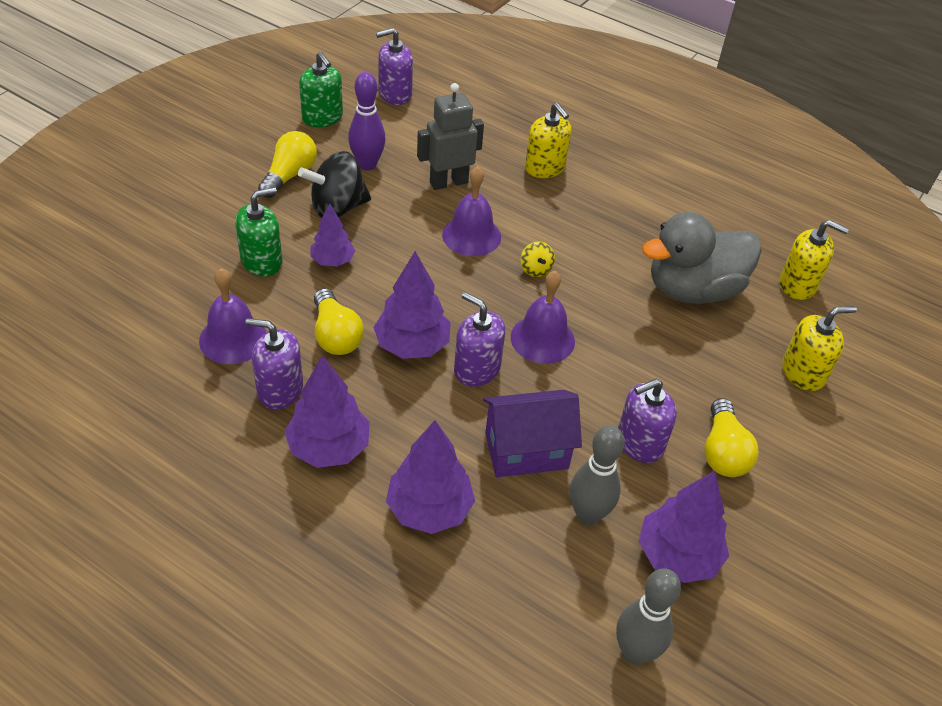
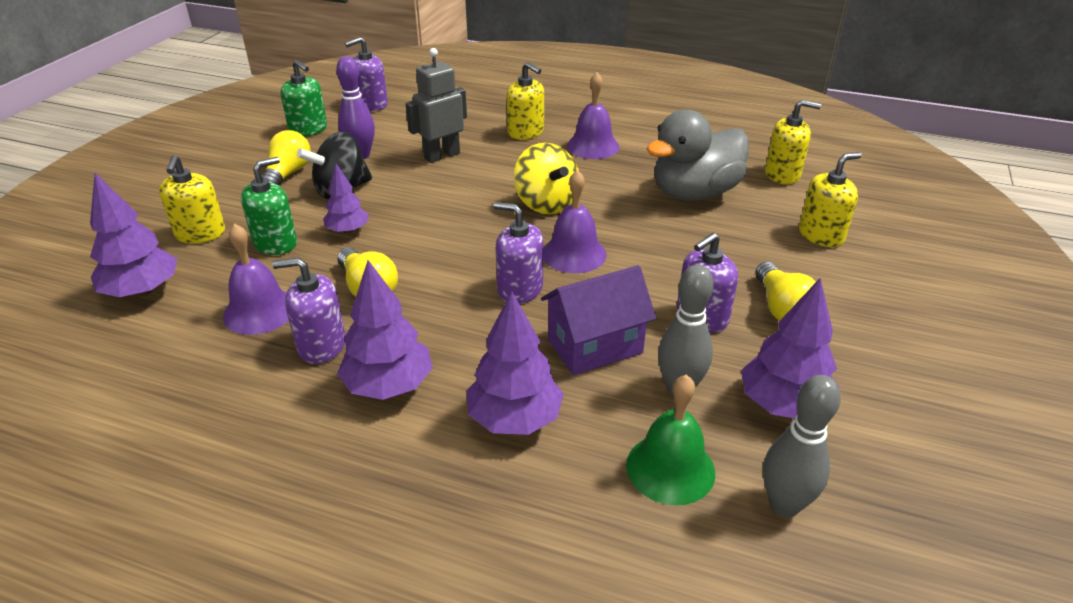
camera: 10 degrees left, 10 degrees down
(195, 234) = (200, 233): none -> yellow soap dispenser
(412, 345) = (448, 282): purple tree -> purple tree (142, 291)
(471, 235) = (477, 189): purple bell -> purple bell (593, 146)
(535, 269) = (546, 203): yellow spinning top -> yellow spinning top, size x2.04
(549, 592) = (670, 468): none -> green bell

